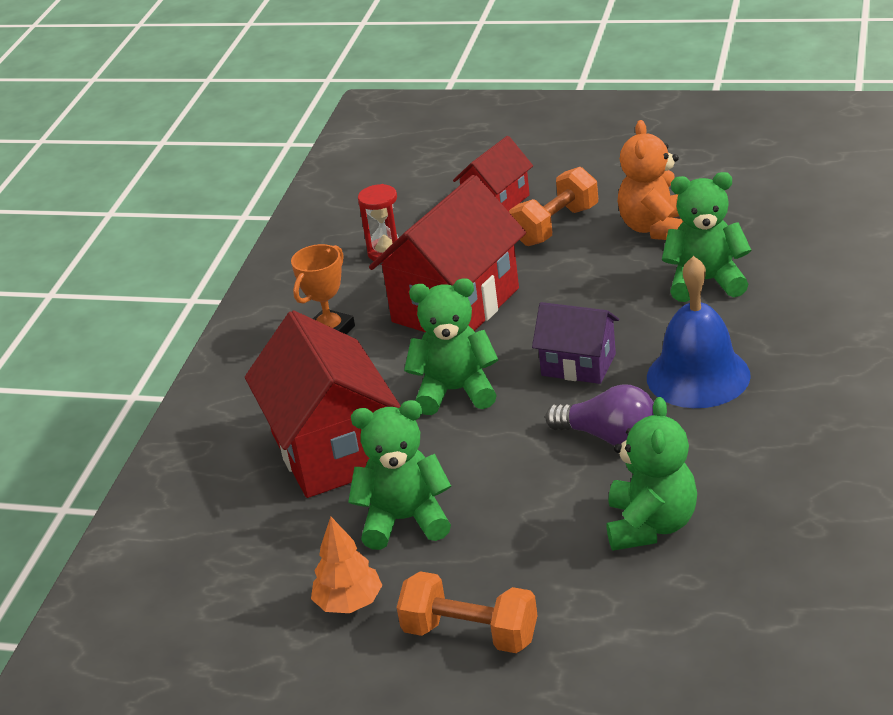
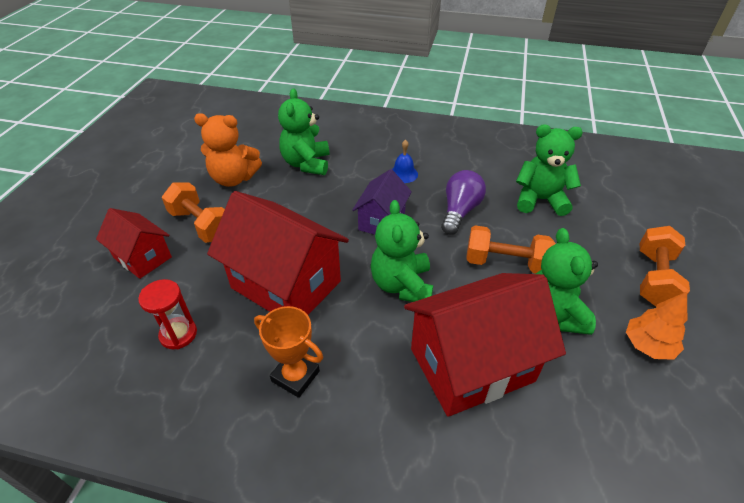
camera: 95 degrees left, 10 degrees up
(498, 481) = (505, 263): none -> orange dumbbell
(698, 376) = (403, 174): blue bell -> blue bell, size x0.47

